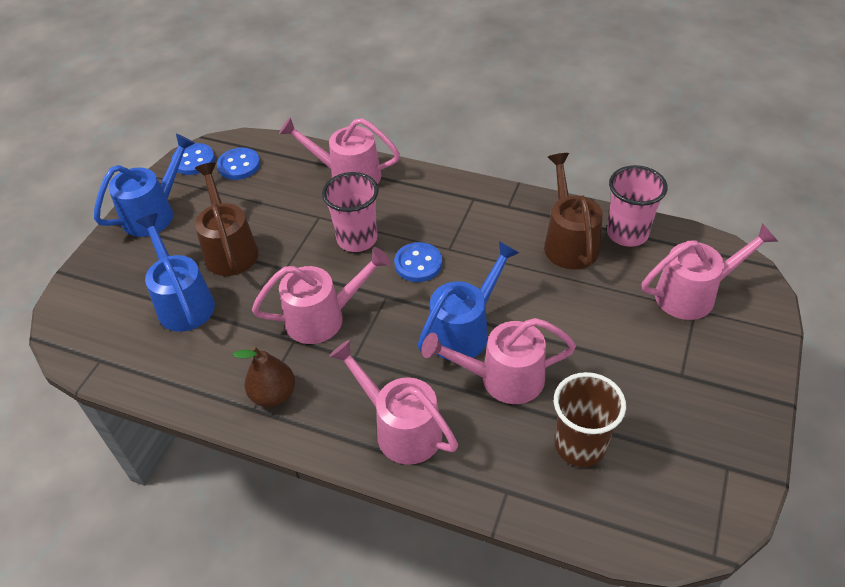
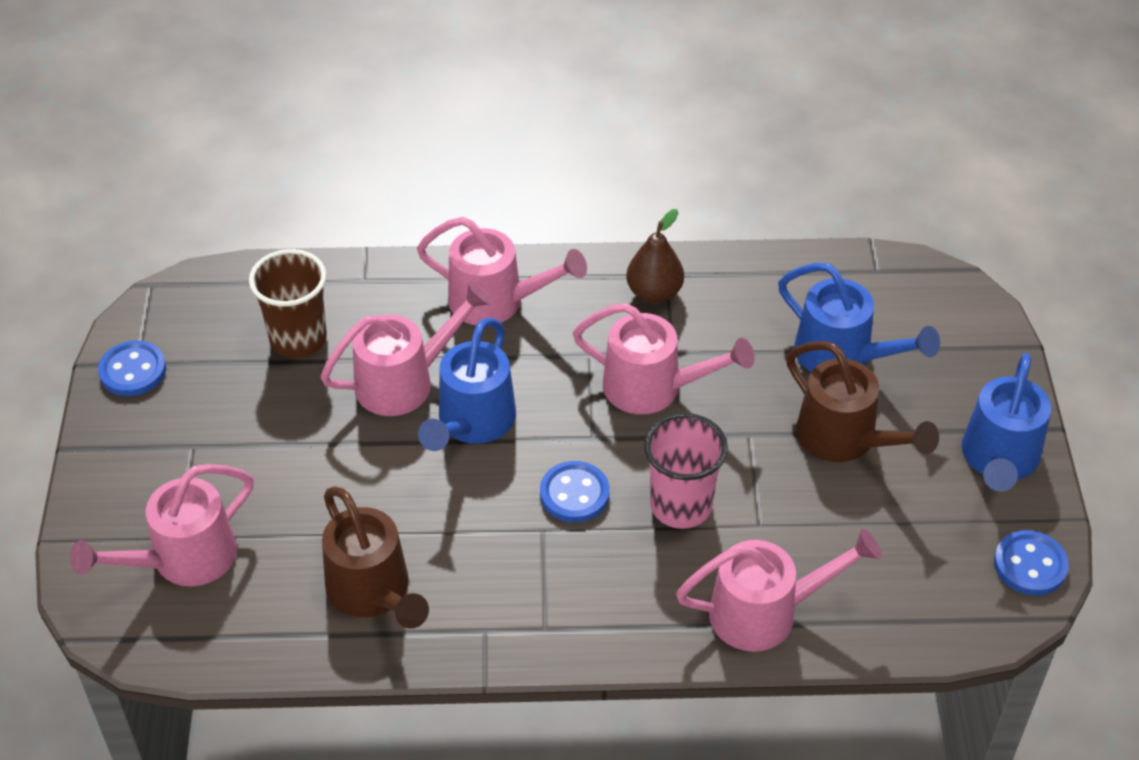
camera: 155 degrees right, 0 degrees up
(239, 165) = (951, 578): blue button -> blue button (133, 371)
(324, 317) = (654, 388): pink watering can -> pink watering can turned 120 degrees counterclockwise
(627, 233) = (289, 633): pink cup -> none

